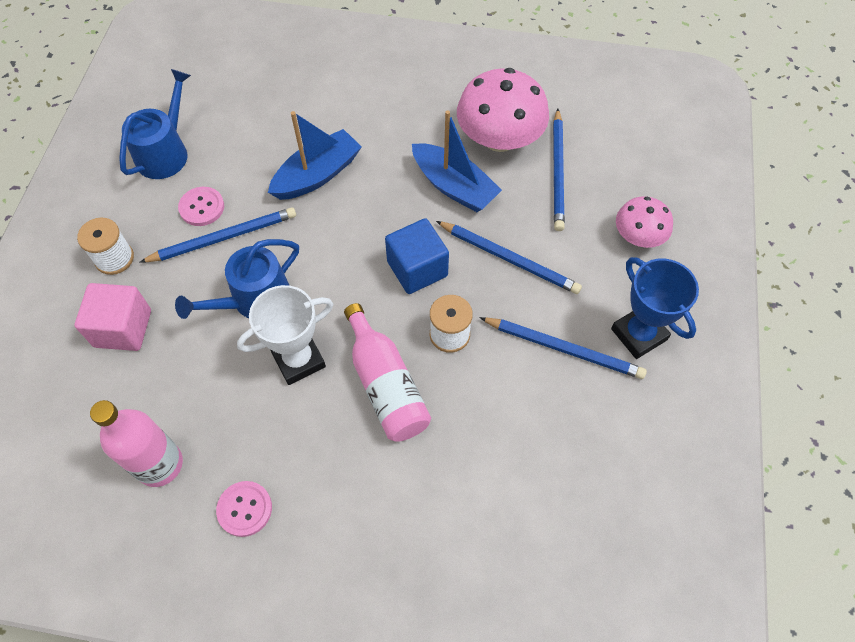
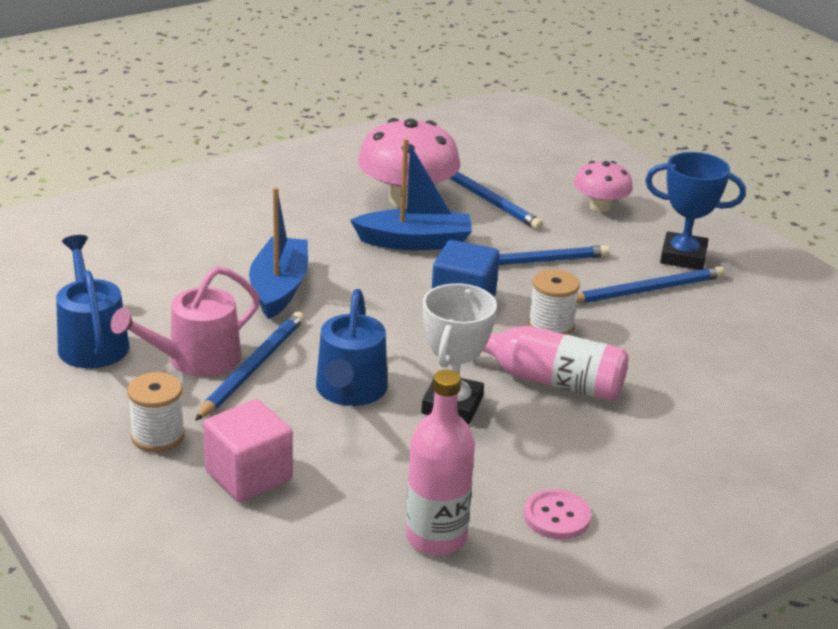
camera: 45 degrees left, 30 degrees down
(202, 207) = (196, 360): pink button -> pink watering can

